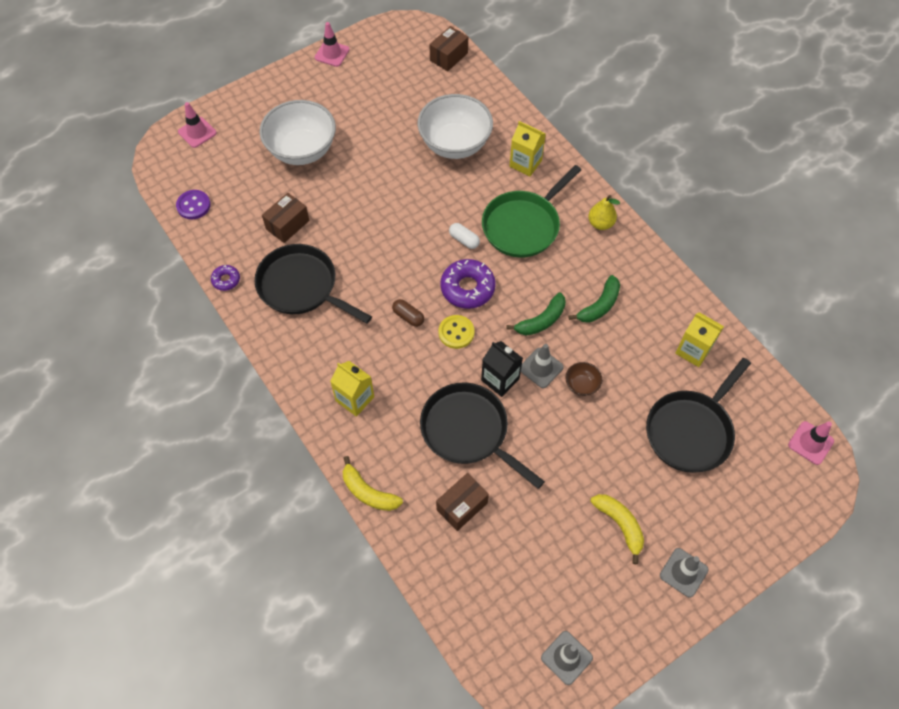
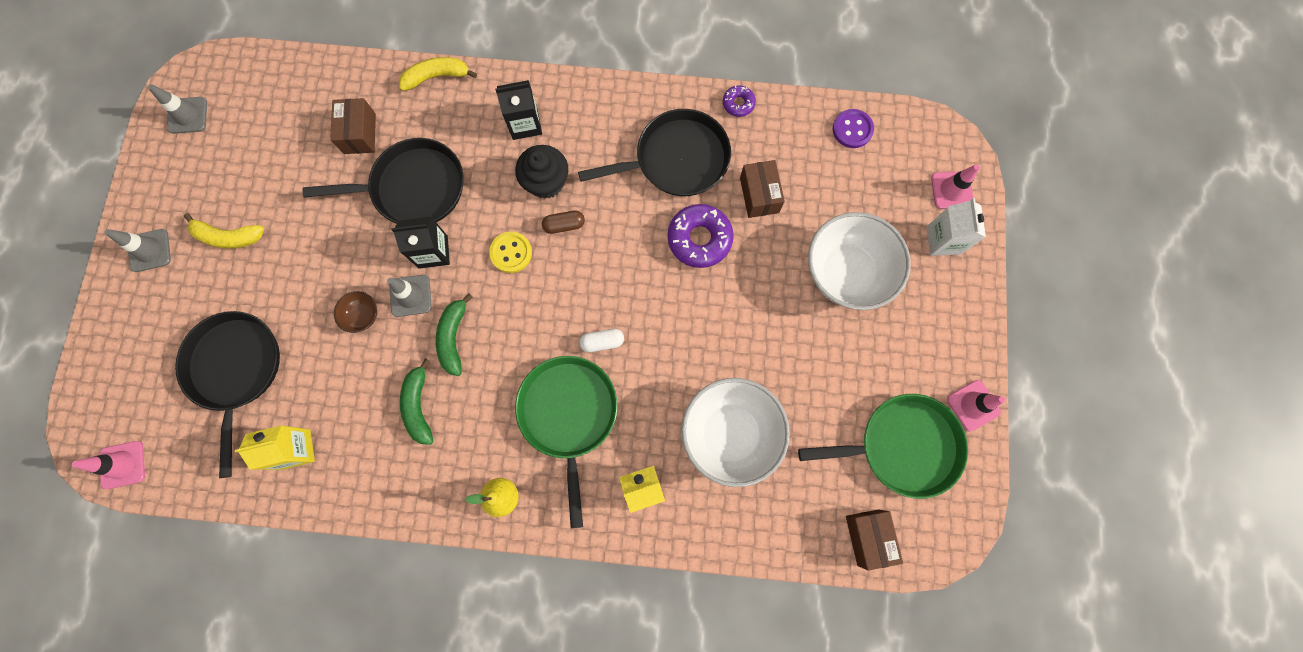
camera: 130 degrees right, 15 degrees up
(237, 118) = (943, 240): none -> white carton
(355, 399) = (525, 124): yellow carton -> black carton
(385, 69) = (902, 446): none -> green pan
(387, 351) = (546, 182): none -> black cupcake
(467, 288) = (547, 300): purple donut -> purple donut (699, 239)

